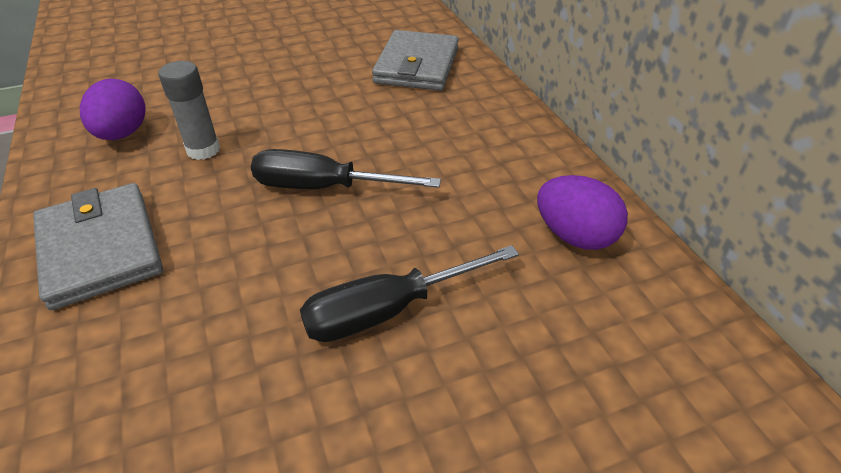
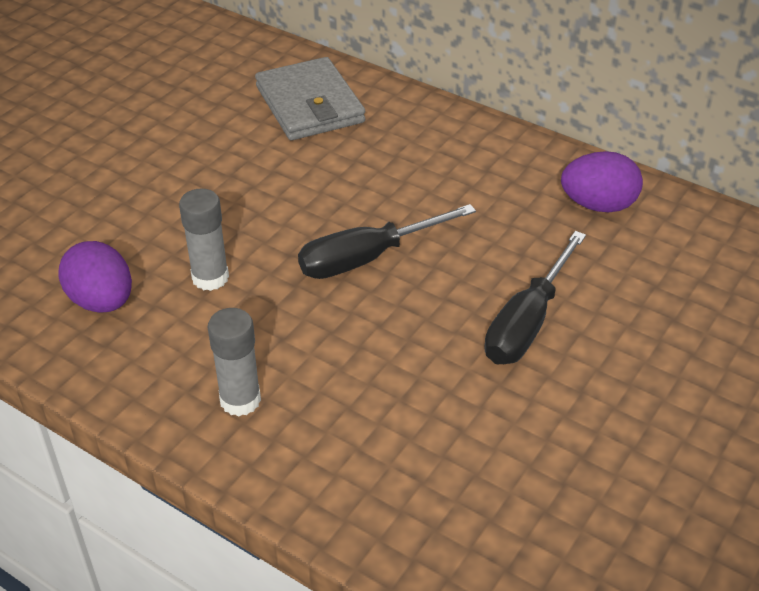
camera: 35 degrees left, 0 degrees up
(100, 248) = (240, 400): grey wallet -> grey glue stick

